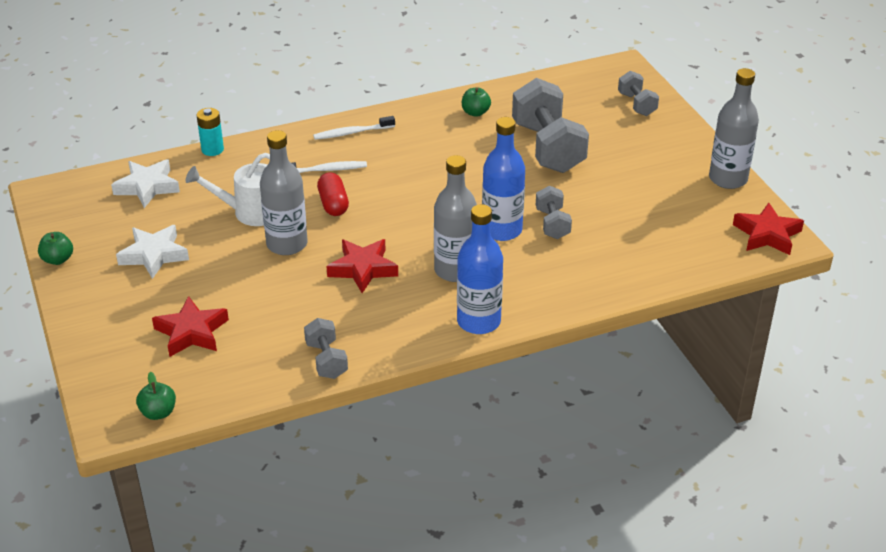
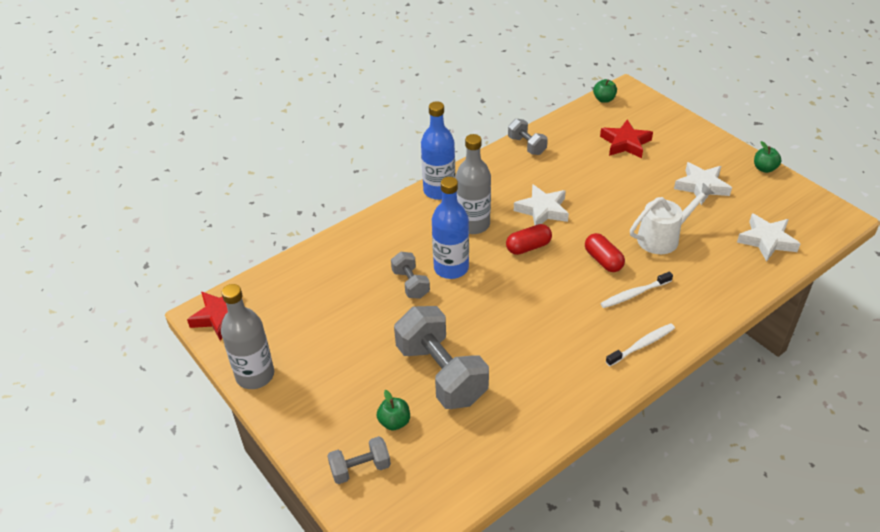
camera: 165 degrees right, 5 degrees up
(212, 150) = (752, 292): turquoise battery -> none
(287, 244) = (613, 217): grey bottle -> none
(363, 269) = (542, 210): red star -> white star
(405, 233) = (528, 247): none -> red capsule
(475, 112) = (534, 407): green apple -> green apple (394, 422)
(637, 104) = (360, 468): grey dumbbell -> grey dumbbell turned 75 degrees counterclockwise

